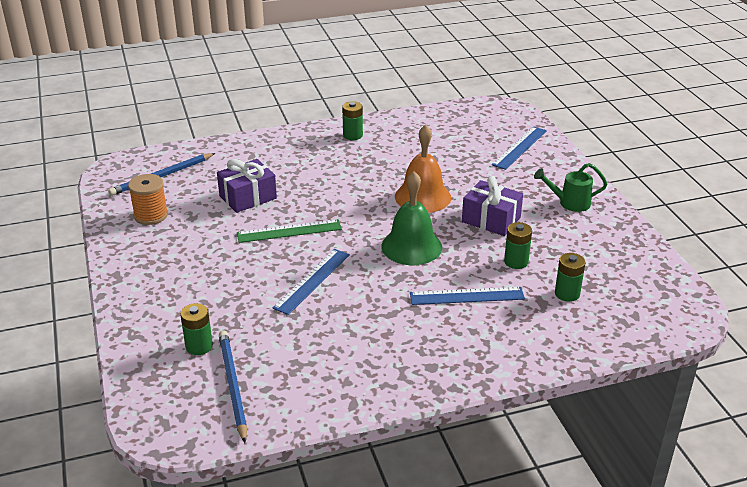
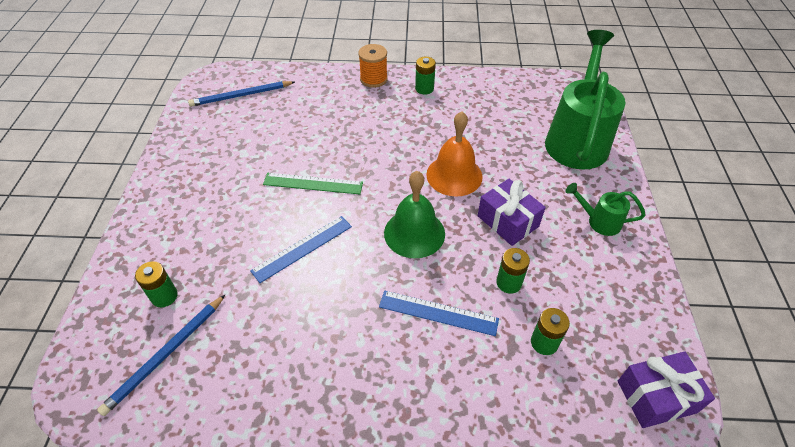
camera: 20 degrees right, 15 degrees up
(151, 215) = (209, 135): orange spool -> orange spool (373, 79)
(233, 385) = (166, 355): blue pencil -> blue pencil turned 150 degrees counterclockwise
(248, 197) = (298, 135): purple gift -> purple gift (656, 396)
(520, 147) = (577, 139): blue ruler -> green watering can

